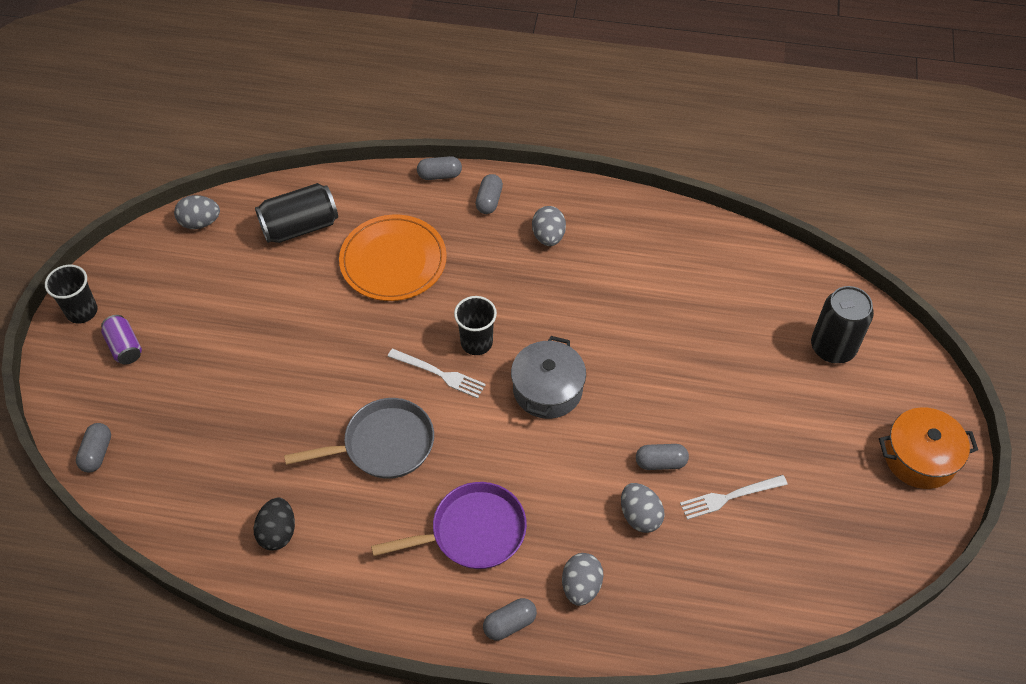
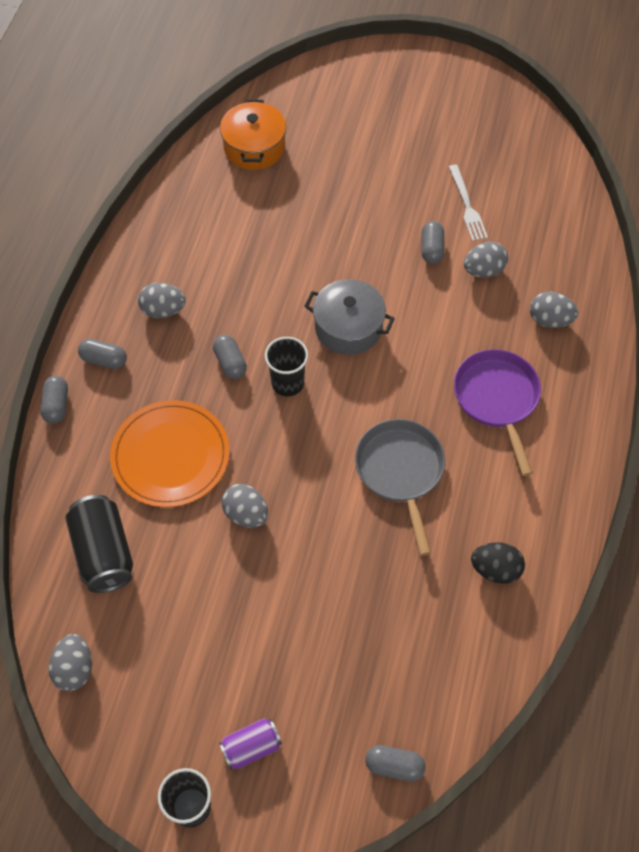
camera: 85 degrees left, 5 degrees up
(336, 322) = (246, 514): none -> grey egg
(439, 374) = (321, 418): white fork -> none
(509, 624) = (585, 376): grey capsule -> grey capsule (230, 363)
(832, 347) = (324, 113): black can -> none
(919, 457) = (435, 79): orange pot -> orange pot (254, 147)

